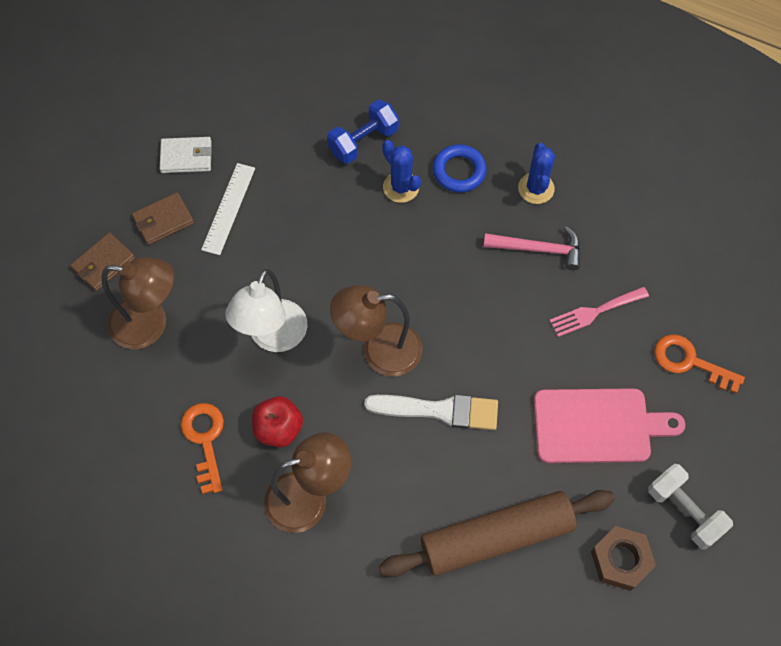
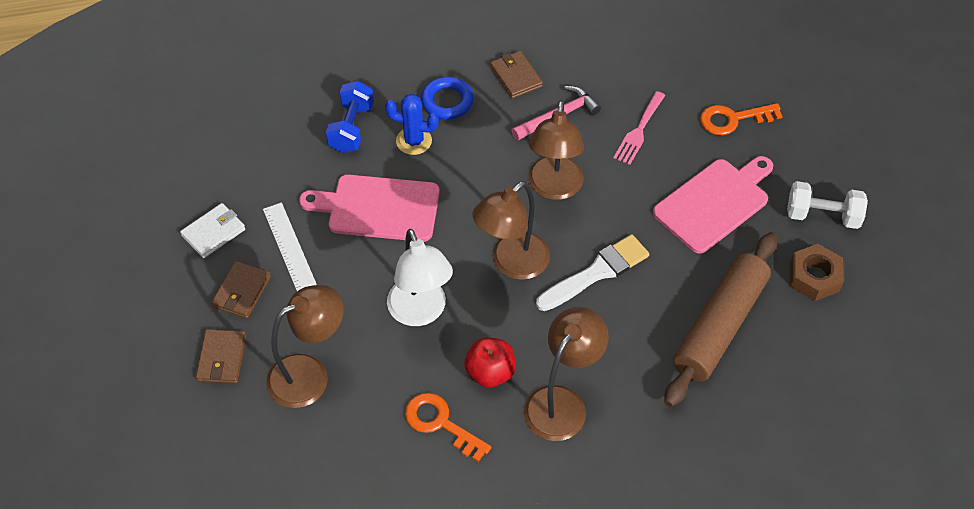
camera: 40 degrees left, 10 degrees down
(321, 225) = (378, 208): none -> pink cutting board
(474, 311) = (554, 188): none -> brown lamp
(536, 188) = (516, 77): blue cactus -> brown wallet

